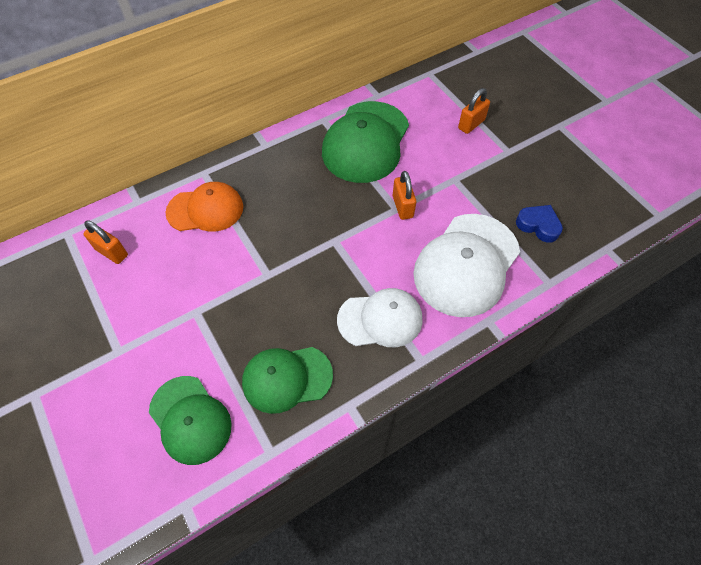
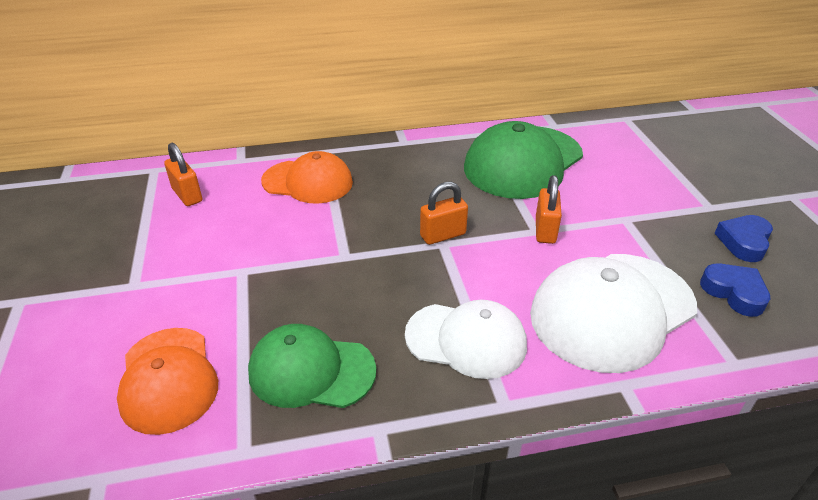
camera: 20 degrees right, 20 degrees down
(190, 419) = (168, 379): green cap -> orange cap
(471, 124) = (665, 172): orange padlock -> orange padlock (443, 235)
(536, 178) = (744, 242): none -> blue heart

